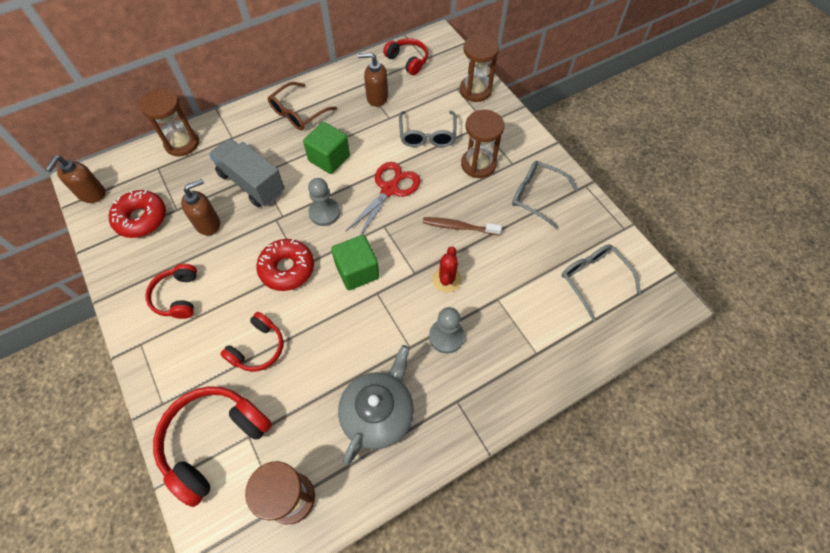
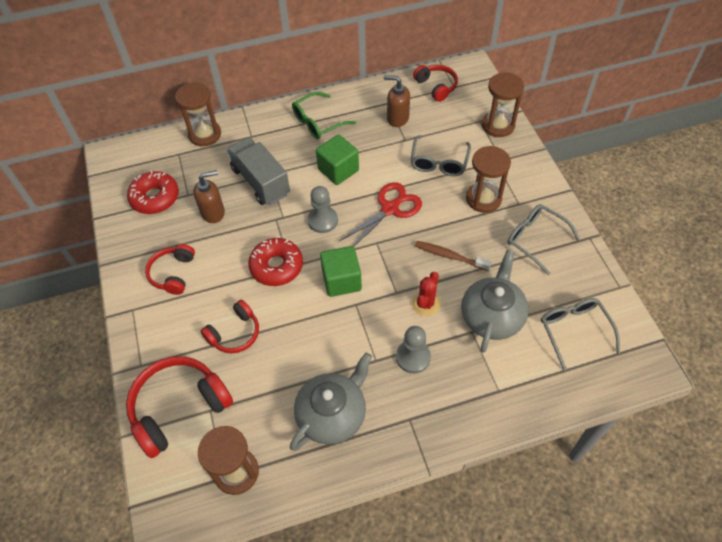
camera: 15 degrees right, 5 degrees down
(91, 194) = (116, 168): brown soap dispenser -> none
(298, 113) = (318, 122): brown glasses -> green glasses
(513, 279) = (492, 316): none -> grey teapot

